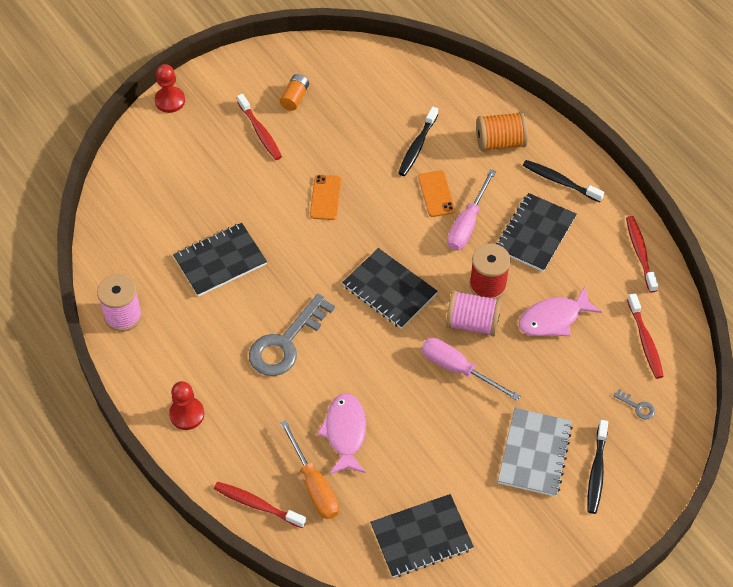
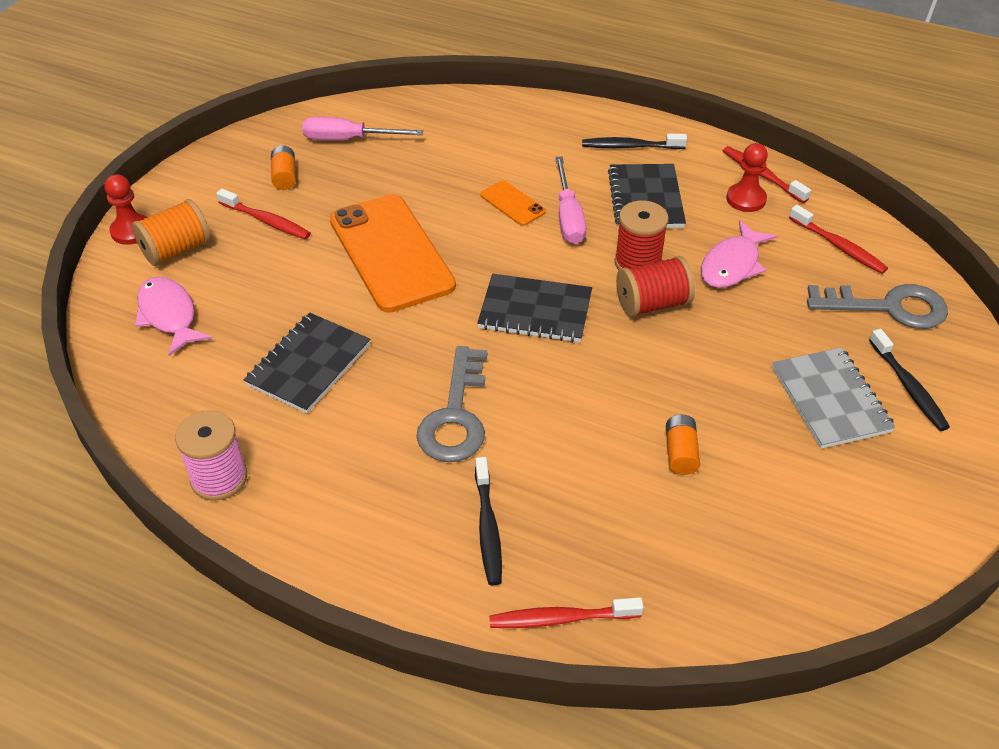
camera: 30 degrees left, 10 degrees down
(187, 414) = (387, 554): red pawn -> red pawn (746, 199)
(314, 485) = (614, 558): orange screwdriver -> none
(325, 197) = (391, 253): orange phone -> orange phone, size x2.28
(345, 432) = (604, 479): pink fish -> pink fish (169, 315)
(406, 439) = (680, 453): none -> orange battery
(417, 146) = (457, 170): black toothbrush -> black toothbrush (488, 528)
(421, 537) = (789, 551): black notebook -> none
(458, 369) = (676, 354): pink screwdriver -> pink screwdriver (348, 139)
(472, 323) = (652, 304): pink spool -> red spool
(500, 142) = (541, 136): orange spool -> orange spool (176, 250)
(637, 407) = (888, 307): grey key -> grey key, size x2.49

